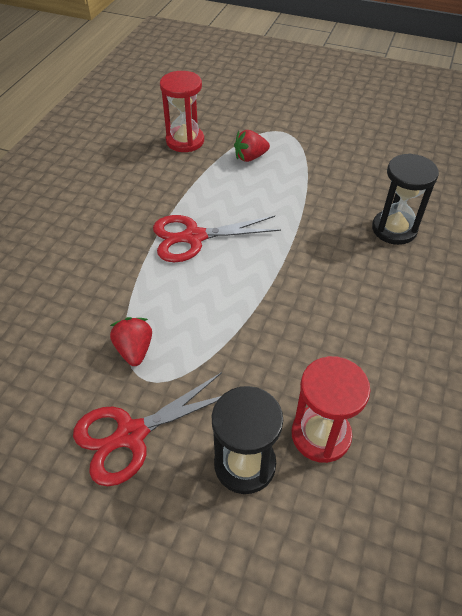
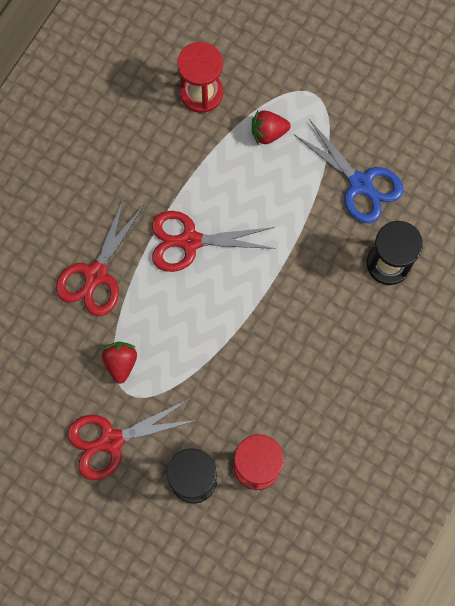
camera: 10 degrees right, 25 degrees up
(99, 275) = (96, 274): none -> red scissors
(344, 179) = (360, 184): none -> blue scissors

